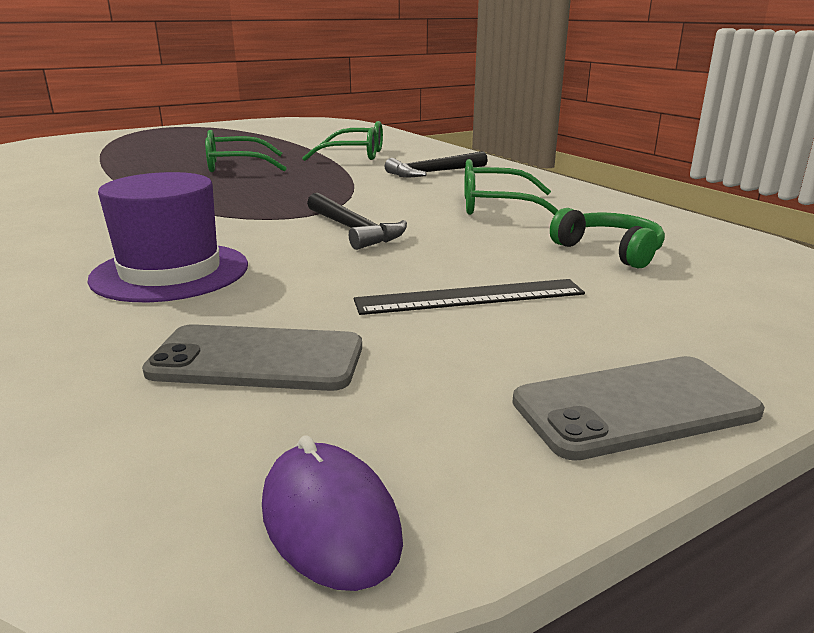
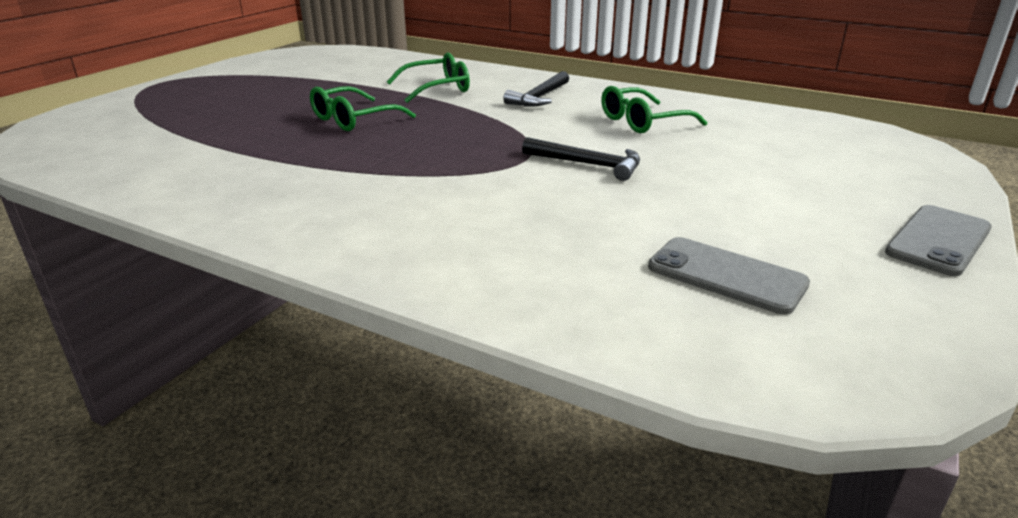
camera: 30 degrees left, 5 degrees up
(170, 272) = (534, 233): purple hat -> none
(257, 359) = (726, 275): grey phone -> grey phone turned 60 degrees clockwise
(330, 520) = (924, 340): purple mouse -> none
(470, 297) = (757, 198): black ruler -> none
(610, 251) = (770, 144): green headphones -> none

